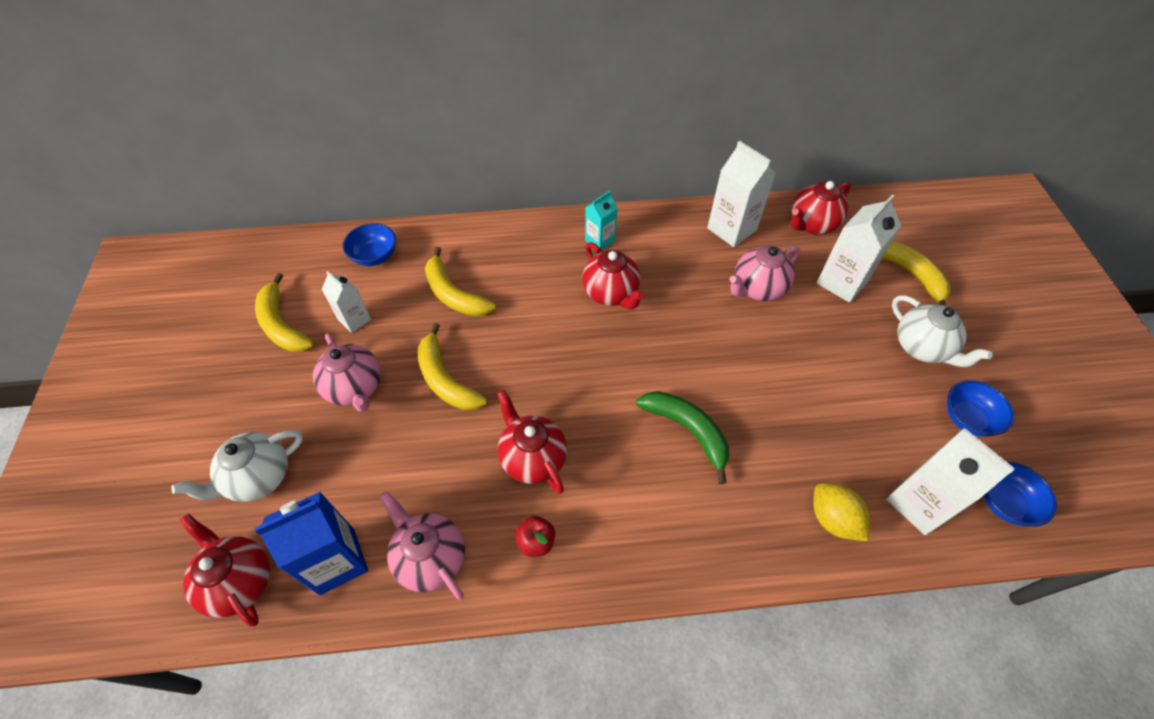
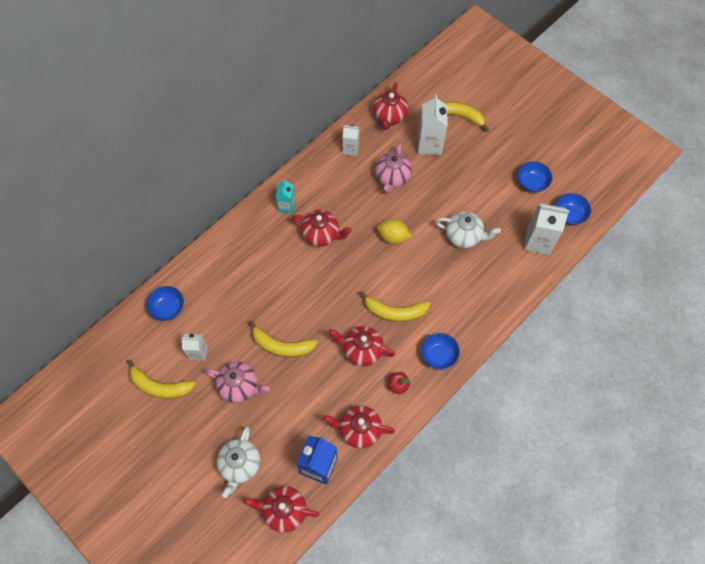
camera: 40 degrees left, 10 degrees up
(430, 558) = (359, 430): pink teapot -> red teapot
(454, 294) = (238, 297): yellow banana -> yellow banana (395, 312)
(629, 547) = (438, 355): none -> blue bowl
(688, 431) = (419, 281): green banana -> none
(731, 229) = (351, 149): white carton -> white carton, size x0.60
(833, 519) = (510, 276): yellow lemon -> yellow lemon (393, 237)
(922, 348) = (490, 158): white teapot -> white teapot (464, 236)

